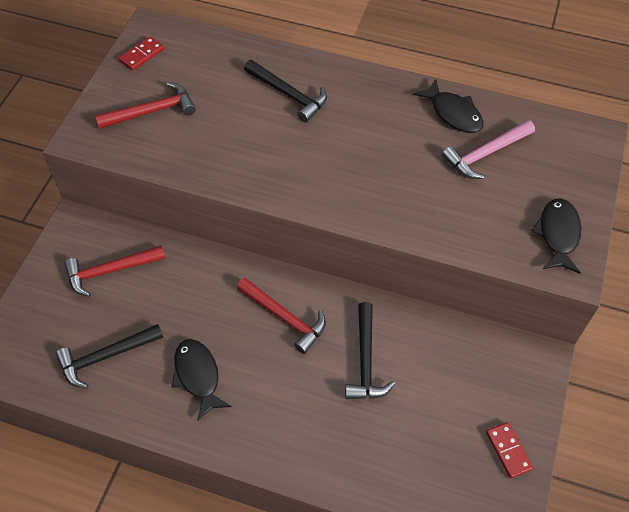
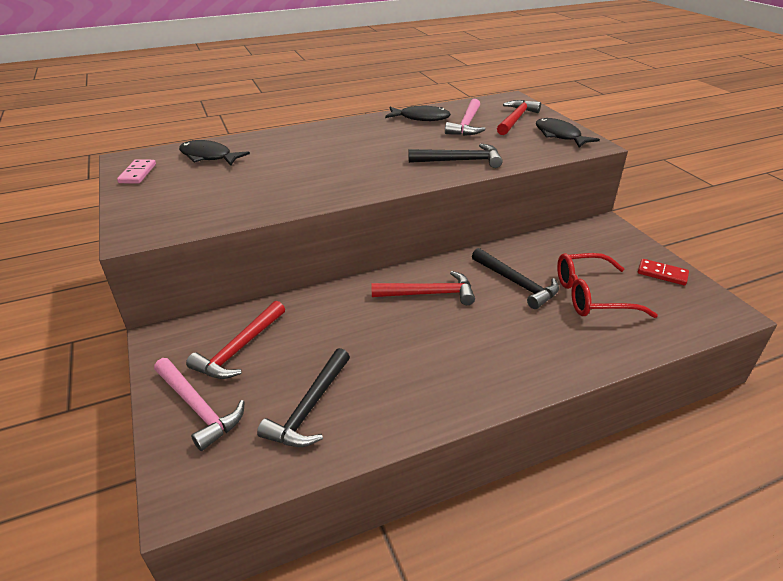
camera: 40 degrees left, 20 degrees down
(47, 304) = (198, 408): none -> pink hammer
(142, 55) = (138, 173): red domino -> pink domino
(152, 111) = (189, 195): red hammer -> red hammer (515, 119)
(198, 376) = (411, 367): black fish -> black fish (209, 157)
(288, 95) = (296, 149): black hammer -> black hammer (460, 161)
(410, 422) = (591, 296): none -> red glasses

